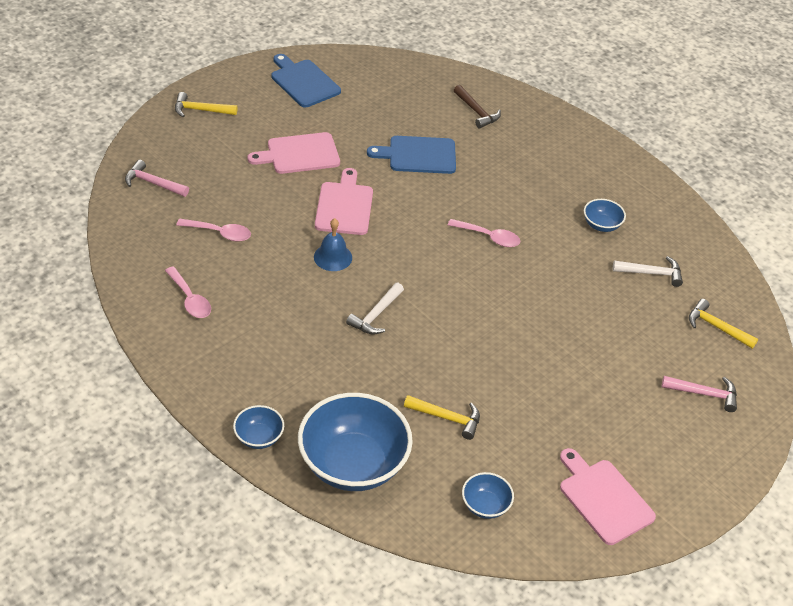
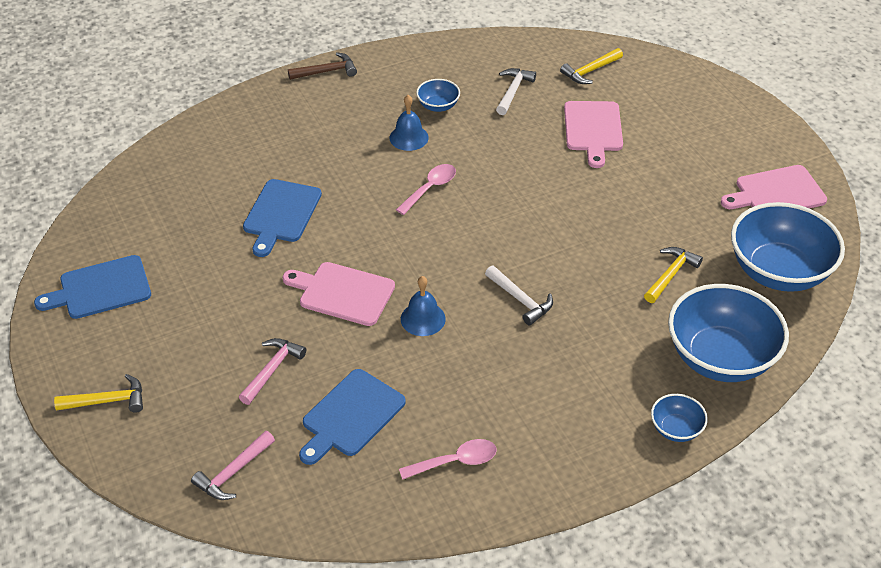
camera: 70 degrees left, 0 degrees up
(201, 110) = (107, 401): yellow hammer -> yellow hammer turned 120 degrees counterclockwise
(220, 233) = (351, 416): pink spoon -> blue cutting board
(299, 154) = (236, 317): pink cutting board -> pink cutting board (593, 129)
(476, 112) = (227, 152): brown hammer -> brown hammer (326, 71)
(485, 505) = (778, 271): blue bowl -> blue bowl, size x2.20
(548, 213) = (409, 137): none -> blue bell
(704, 394) = (667, 101): pink hammer -> pink hammer (272, 370)

